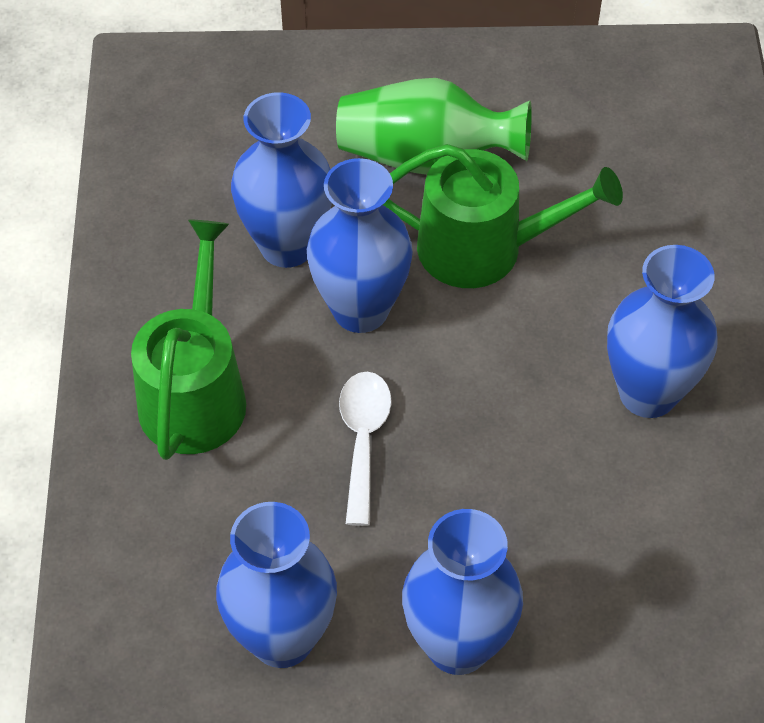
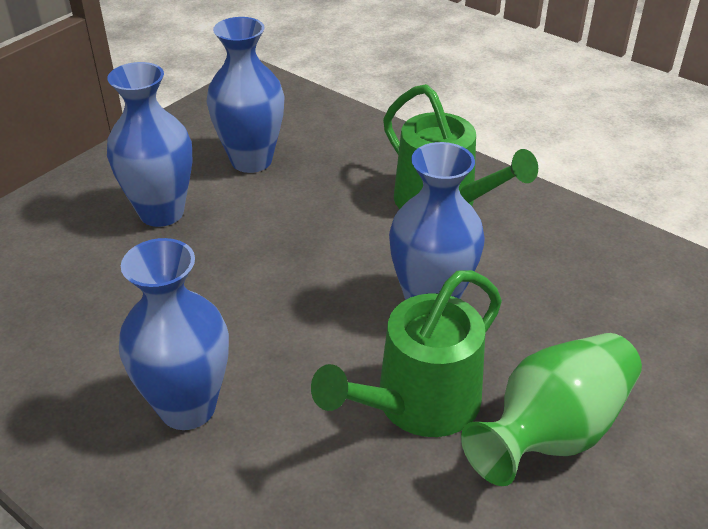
camera: 130 degrees right, 15 degrees down
(287, 245) = (527, 298): blue vase -> none
(363, 439) = (329, 248): white spoon -> none

